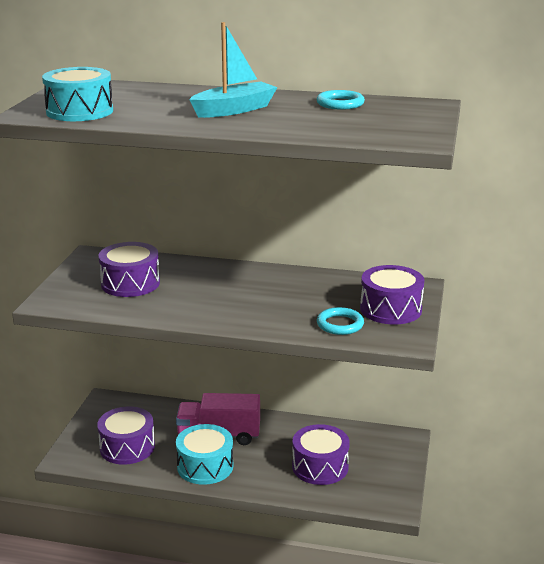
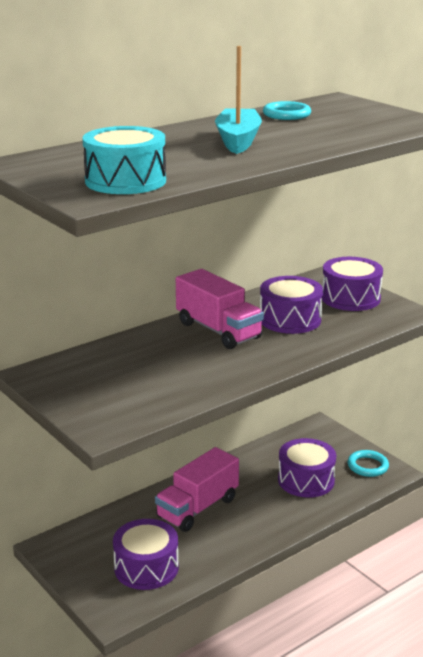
camera: 50 degrees left, 0 degrees up
(130, 283) = (131, 377): purple drum -> purple drum (290, 319)
(205, 466) = (233, 536): turquoise drum -> none
(244, 283) = (218, 330): none -> pink truck
(340, 324) = (348, 323): turquoise ring -> turquoise ring (367, 466)

